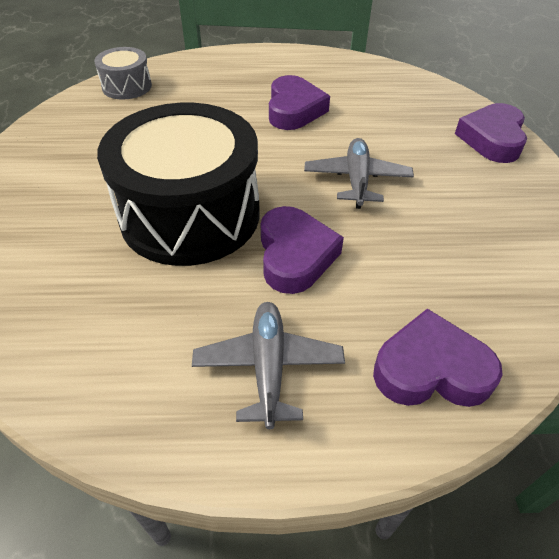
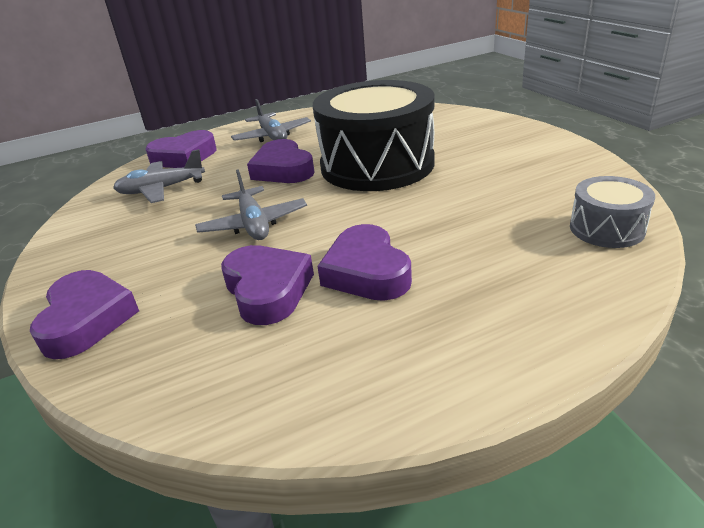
camera: 160 degrees right, 15 degrees down
(363, 119) = (267, 290): none -> purple heart
(459, 284) = (161, 189): none -> grey plane

